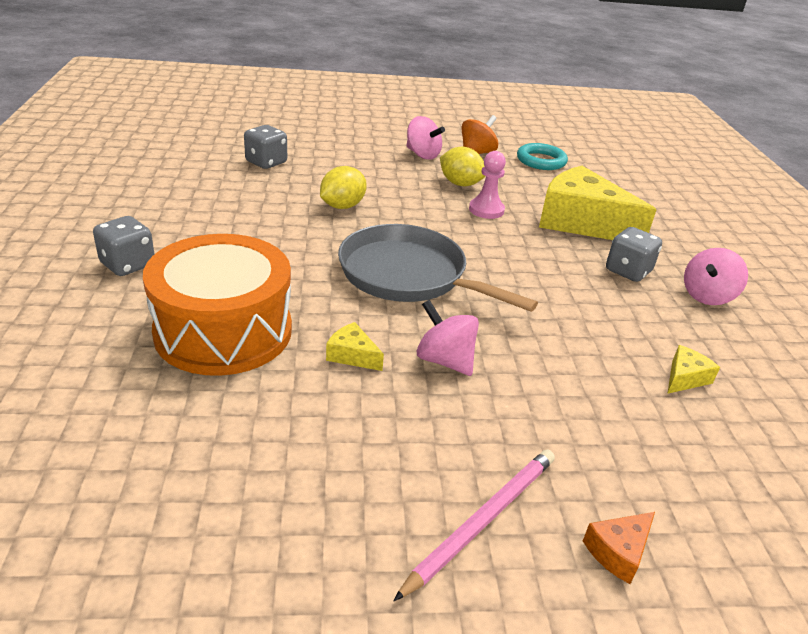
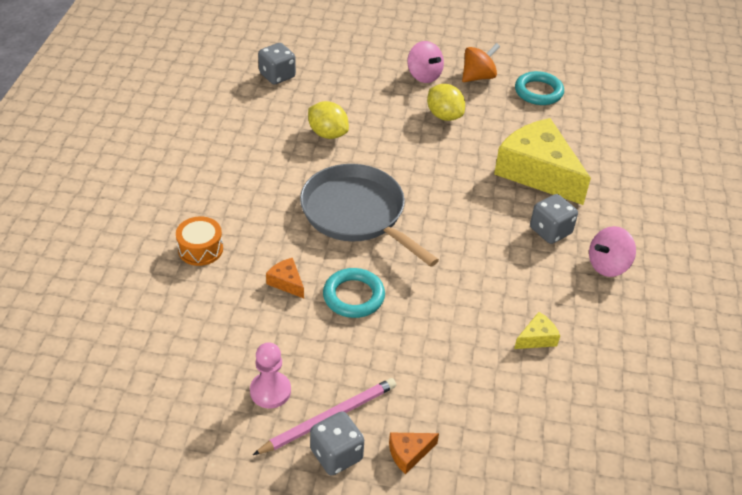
camera: 15 degrees right, 10 degrees up
(128, 264) = (144, 179): grey dice -> grey dice (336, 455)
(223, 331) = (200, 249): orange drum -> orange drum, size x0.45
(342, 206) = (328, 134): yellow lemon -> yellow lemon turned 75 degrees clockwise
(352, 355) = (286, 282): yellow cheese -> orange cheese
(444, 360) = (353, 296): pink spinning top -> turquoise ring
(486, 210) = (455, 149): pink pawn -> pink pawn (270, 391)

